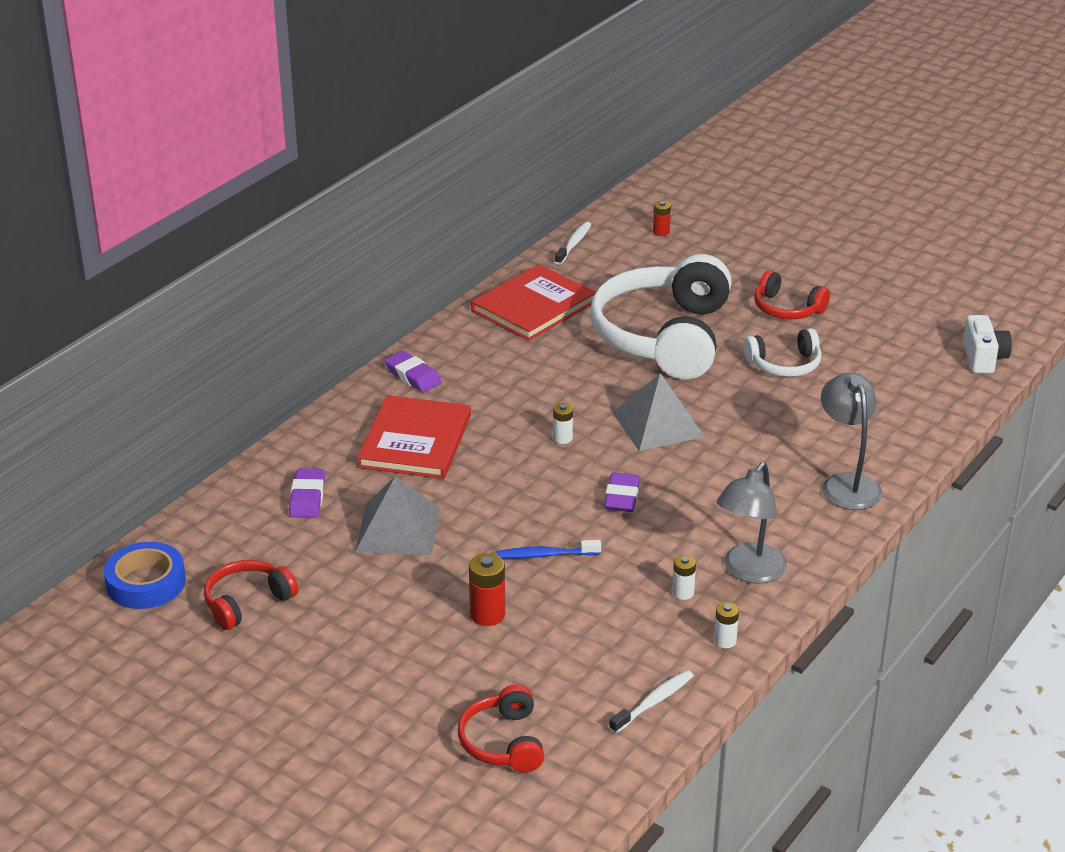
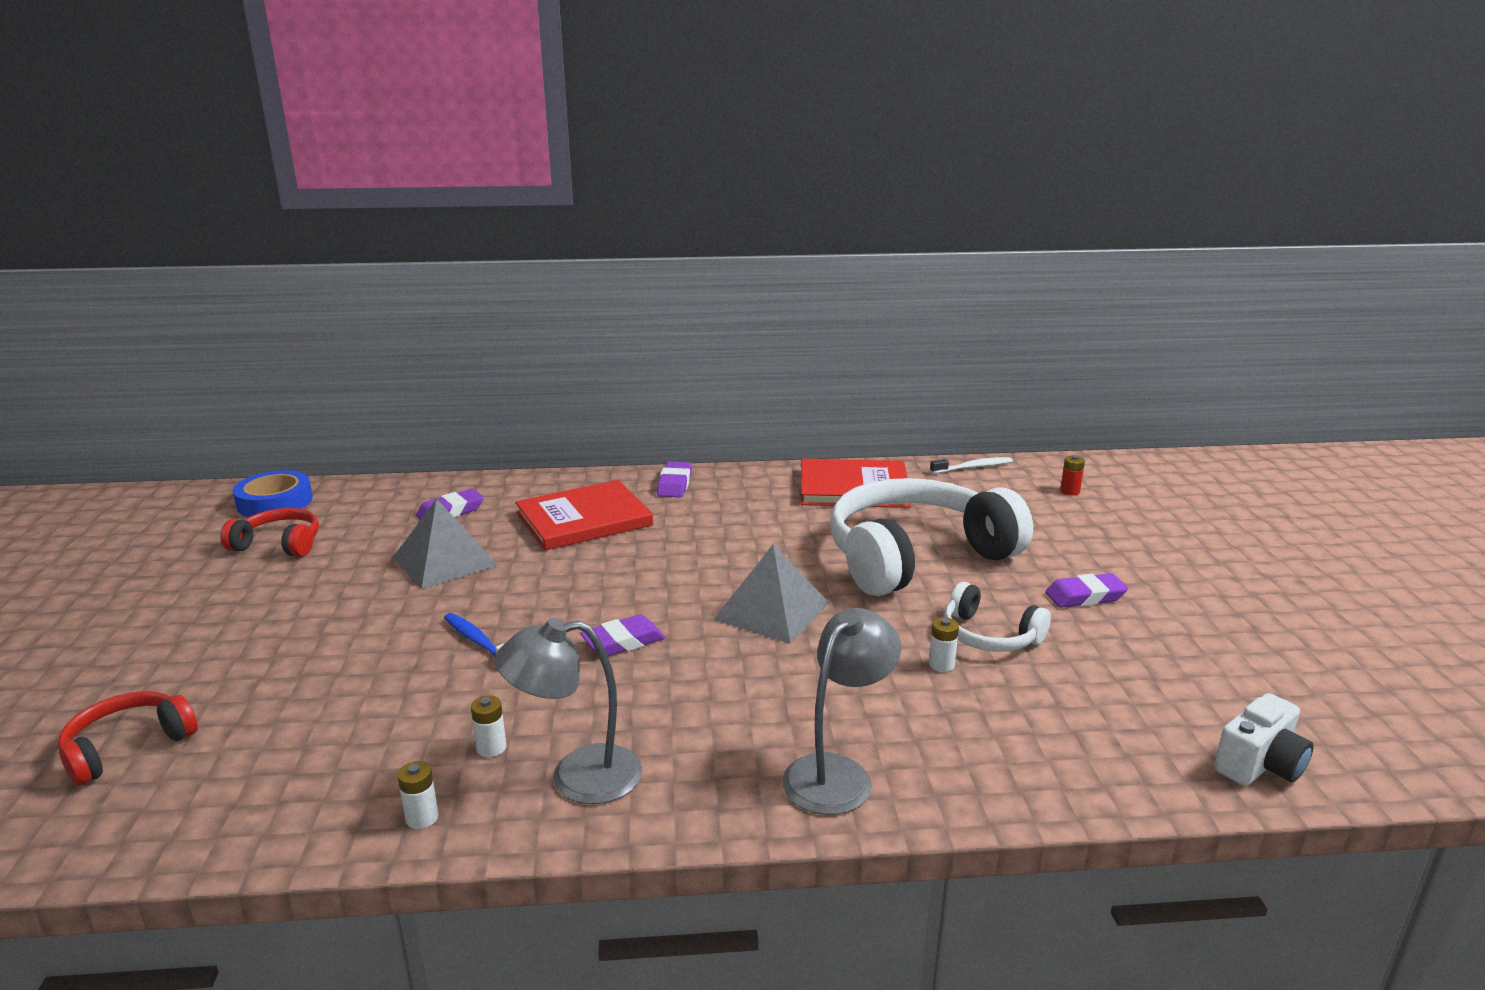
camera: 50 degrees right, 10 degrees down
(487, 614) = (349, 651): red battery -> none
(562, 438) = (679, 575): white battery -> white battery (941, 664)
(654, 702) = (259, 816): white toothbrush -> none
(787, 309) = (1085, 596): red headphones -> purple eraser

